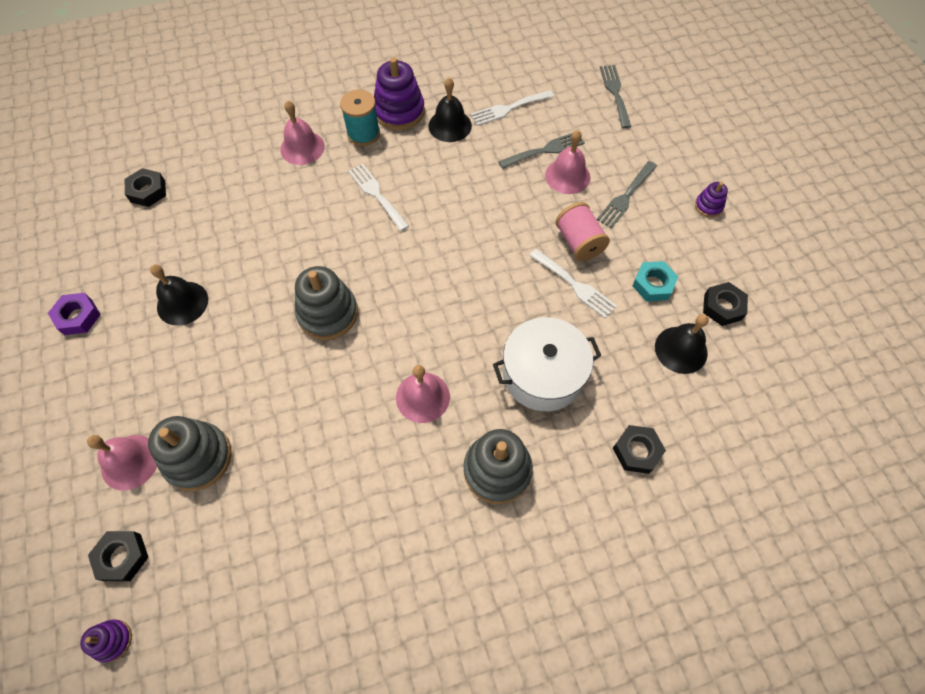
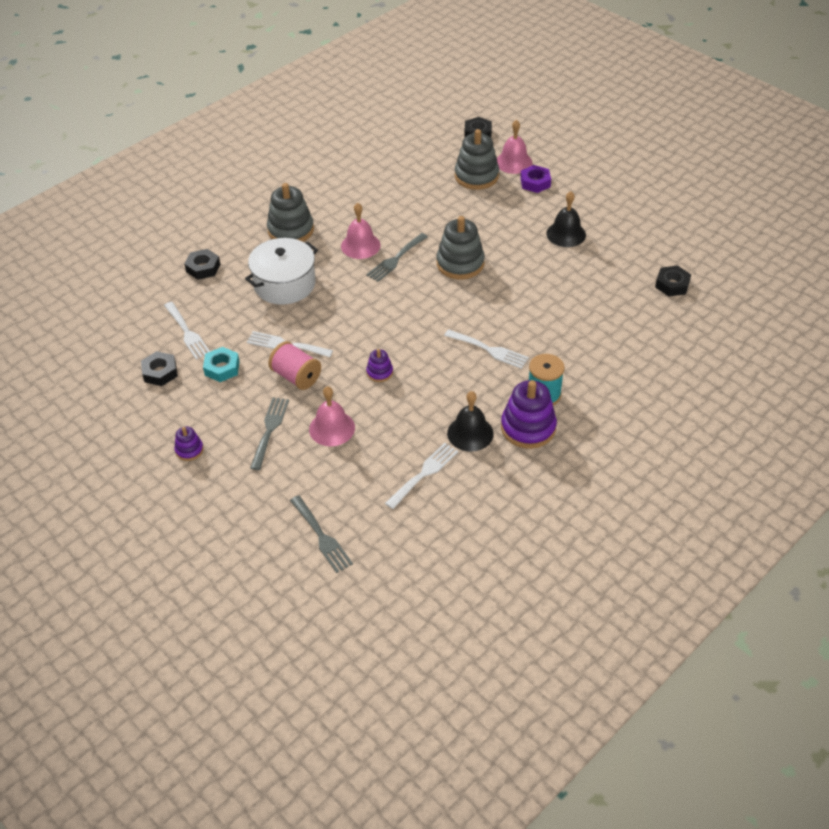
camera: 155 degrees right, 15 degrees down
(78, 317) = (625, 204): purple nut -> purple nut (535, 182)
(112, 640) = (452, 112): purple stacking toy -> purple stacking toy (379, 372)
(302, 148) = (585, 362): pink bell -> none
(545, 150) = (365, 444): grey fork -> grey fork (396, 259)
(681, 349) = (187, 333): black bell -> white fork

